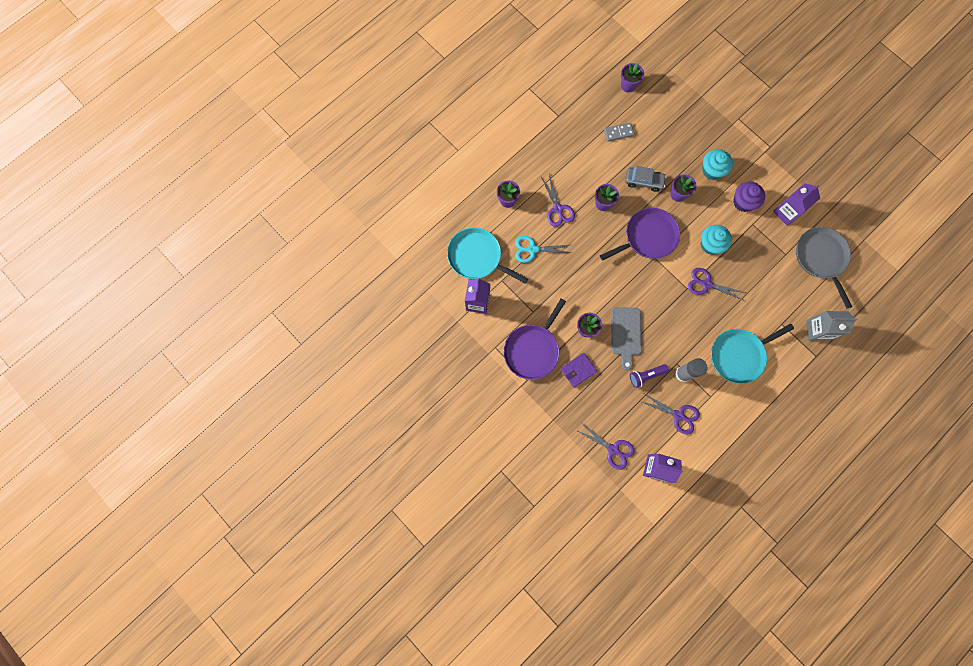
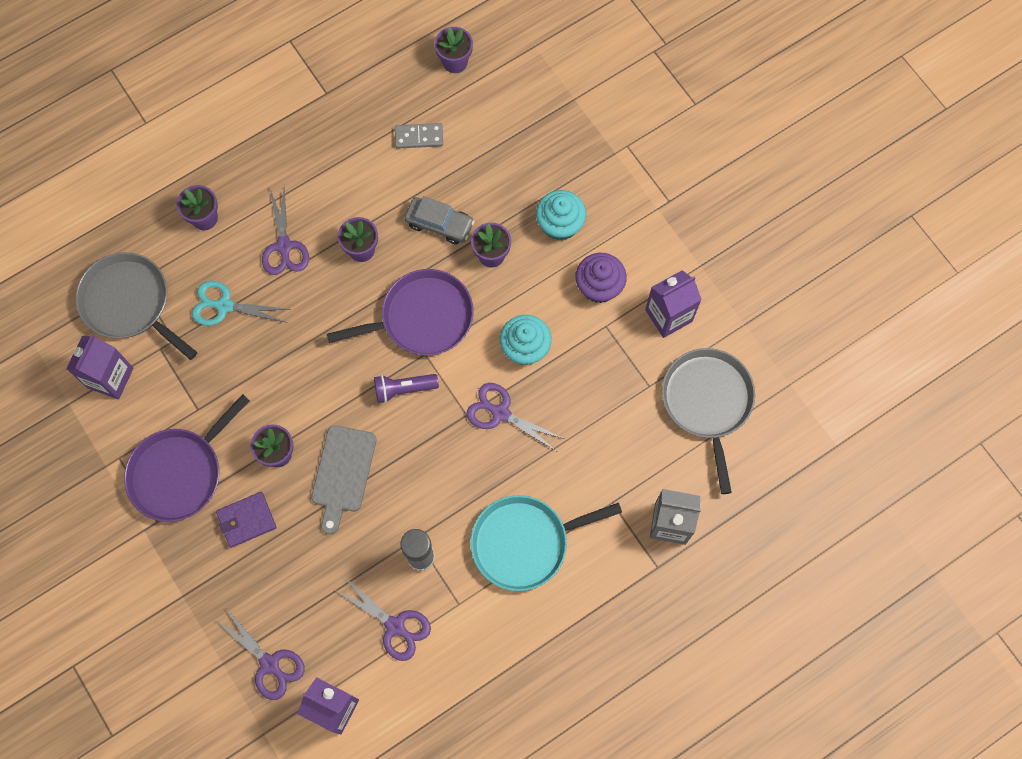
camera: 10 degrees right, 5 degrees down
(477, 257) = (129, 303): turquoise pan -> grey pan
(646, 376) = (358, 549): purple flashlight -> purple flashlight (403, 389)

